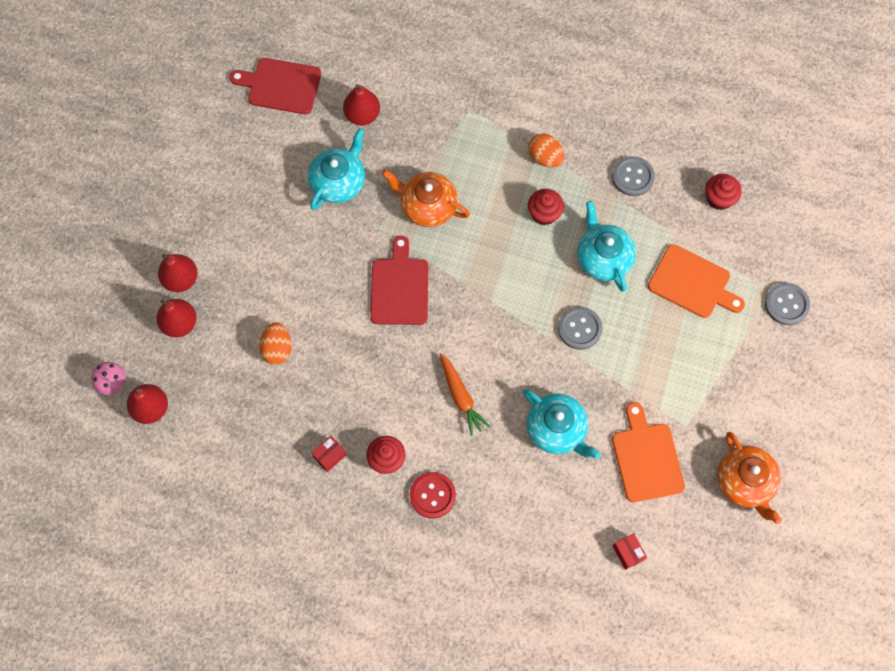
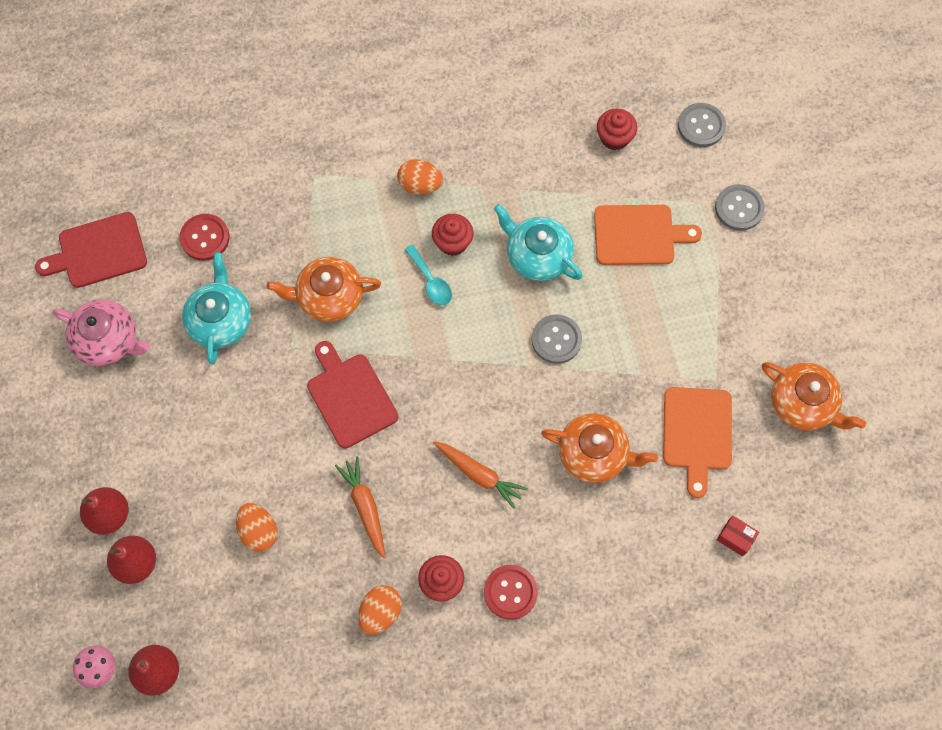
camera: 30 degrees left, 0 degrees up
(251, 154) = (108, 340): none -> pink teapot
(329, 456) = (380, 612): red box -> orange egg
(362, 115) = (205, 238): red pear -> red button
(363, 374) = (365, 507): none -> orange carrot
(510, 234) = (430, 281): none -> turquoise spoon
(557, 429) = (594, 454): turquoise teapot -> orange teapot
(632, 177) = (518, 160): grey button -> grey button (701, 126)
(646, 458) = (697, 433): orange cutting board -> orange cutting board turned 135 degrees counterclockwise

